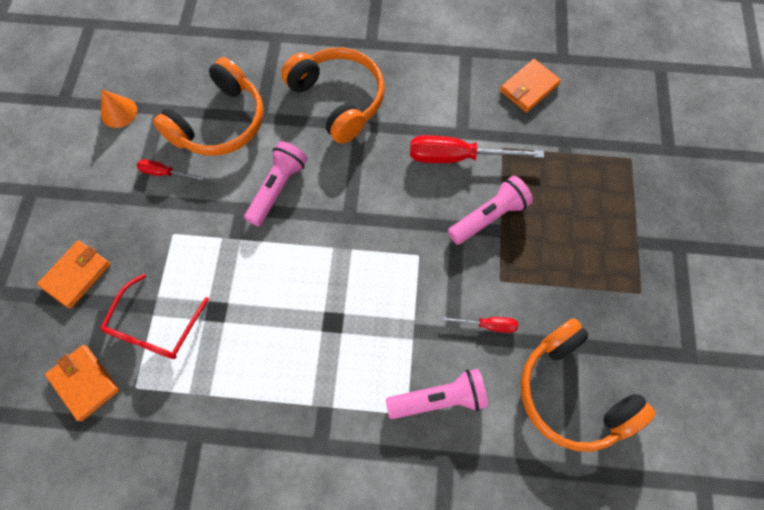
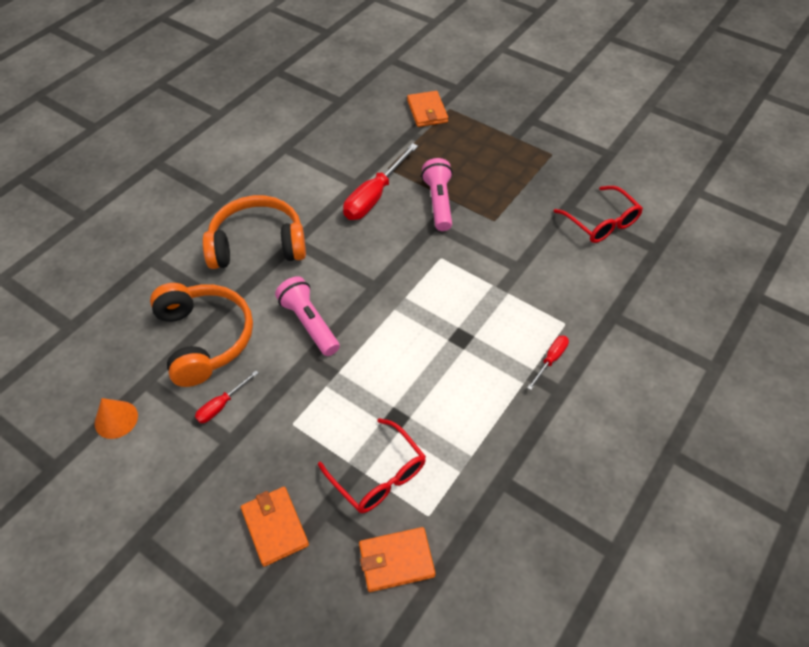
camera: 60 degrees left, 15 degrees down
(439, 399) = (564, 298): pink flashlight -> none
(487, 325) = (524, 244): red screwdriver -> red screwdriver (550, 360)
(529, 88) = (349, 130): orange wallet -> orange wallet (427, 111)
(572, 392) = (601, 223): orange headphones -> red glasses

